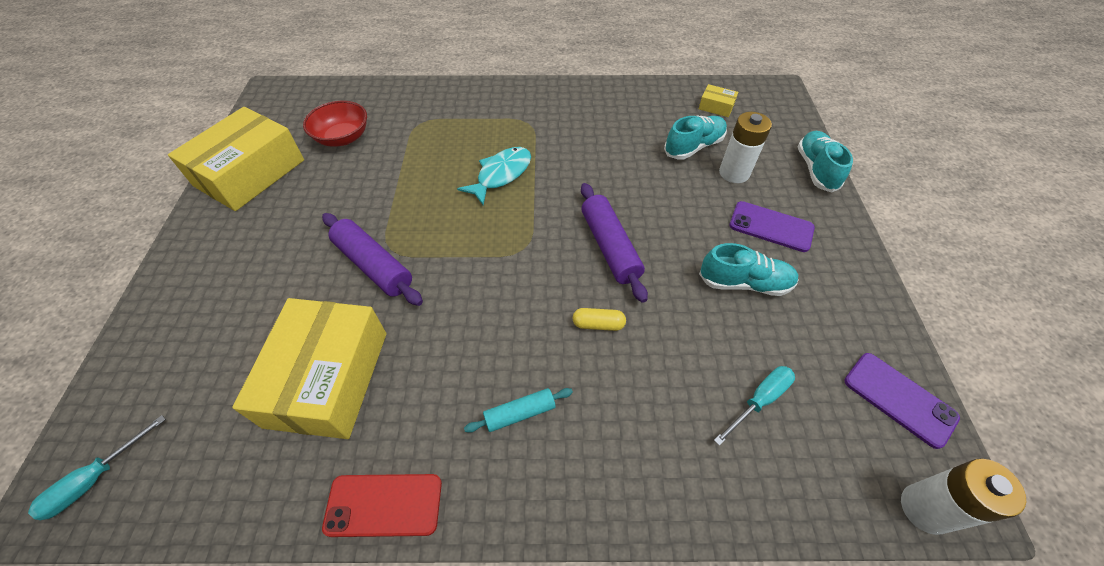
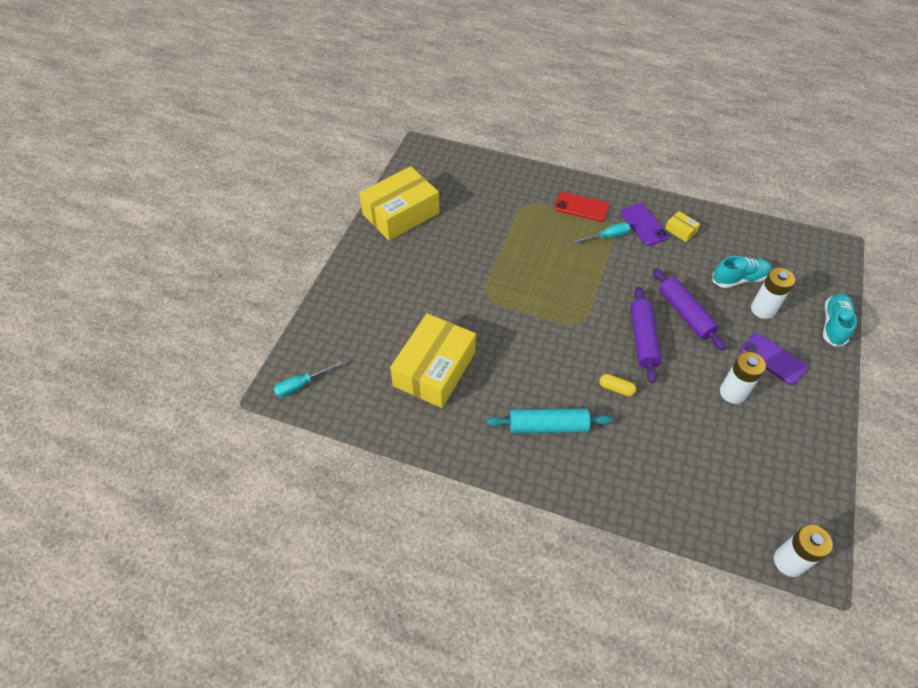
camera: 20 degrees right, 0 degrees up
(343, 138) = (469, 201): red bowl -> none
(374, 265) = (474, 305): purple rolling pin -> purple rolling pin (685, 314)
(384, 504) = (456, 449): red phone -> red phone (581, 207)
(501, 175) = (579, 262): turquoise fish -> none
(520, 413) = (548, 426): turquoise rolling pin -> turquoise rolling pin, size x1.71
(716, 107) = (773, 249): yellow box -> yellow box (680, 230)
(744, 283) = (732, 392): turquoise shoe -> white battery
(759, 400) = (708, 468): turquoise screwdriver -> turquoise screwdriver (607, 237)
(899, 399) = (808, 498): purple phone -> purple phone (643, 225)

